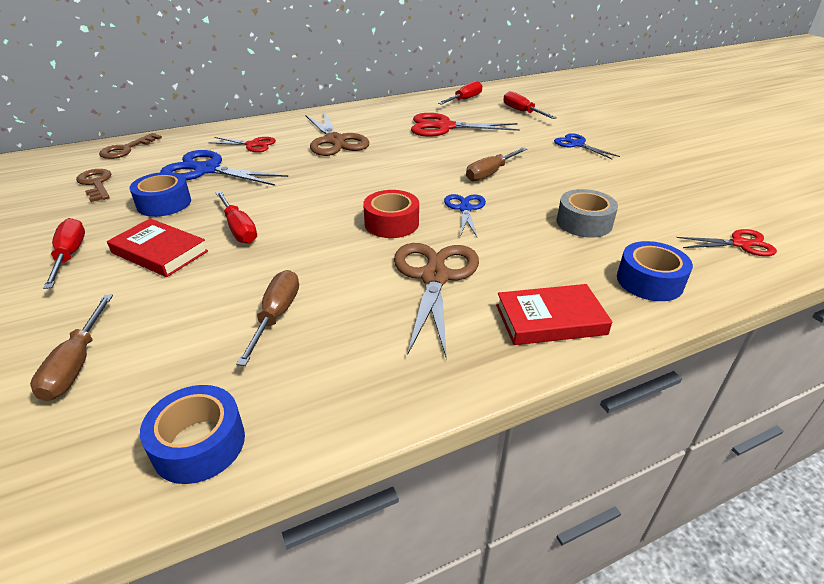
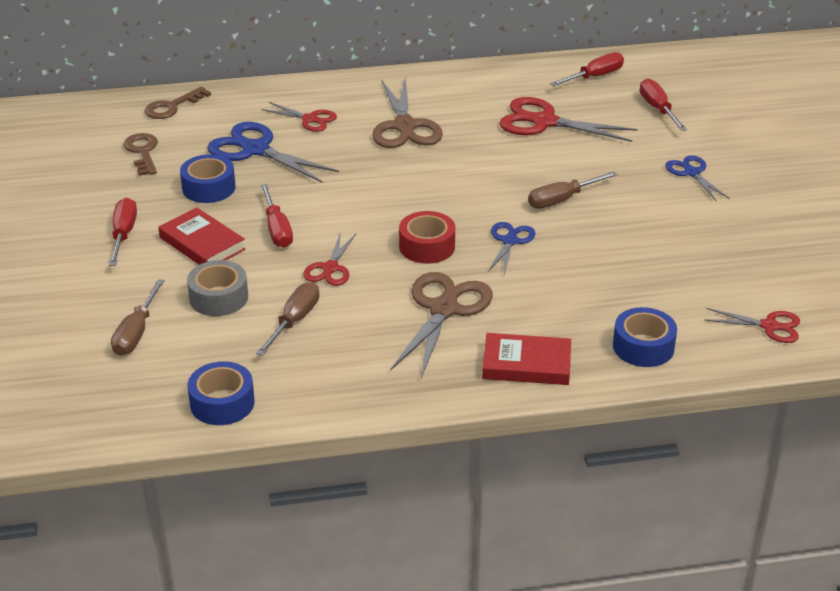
camera: 15 degrees right, 0 degrees up
(302, 256) = (330, 268): none -> red scissors
(584, 223) = (624, 277): grey tape -> grey tape (218, 297)

